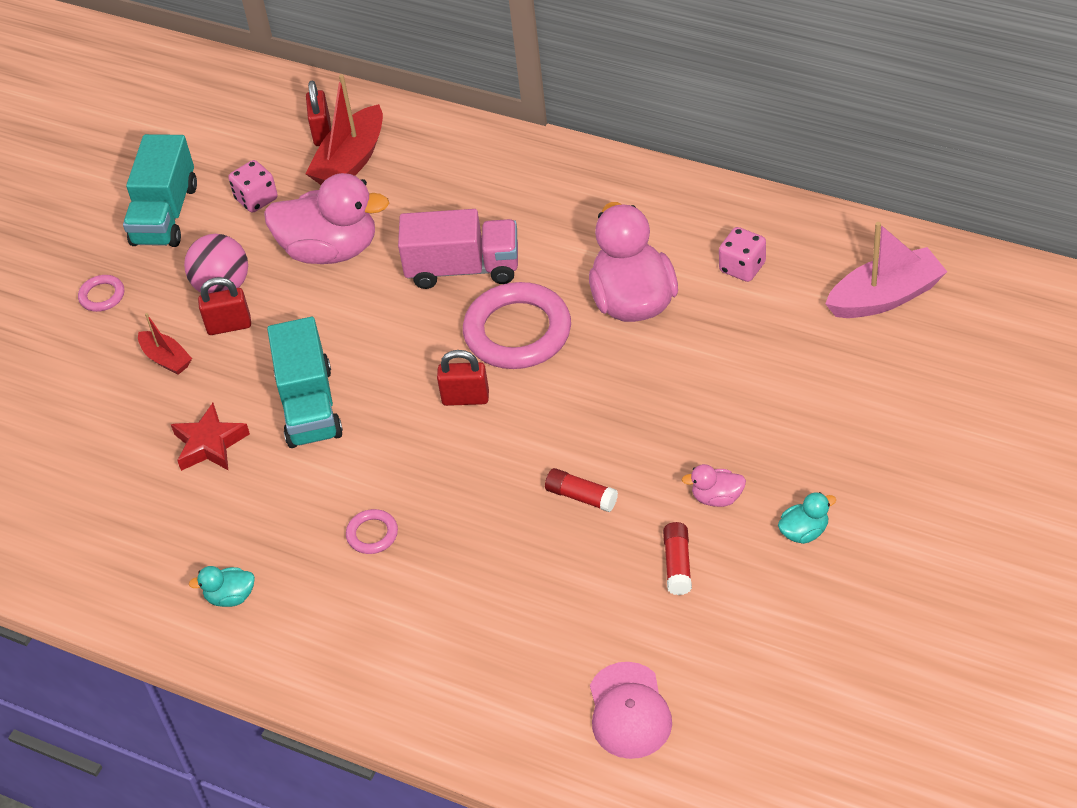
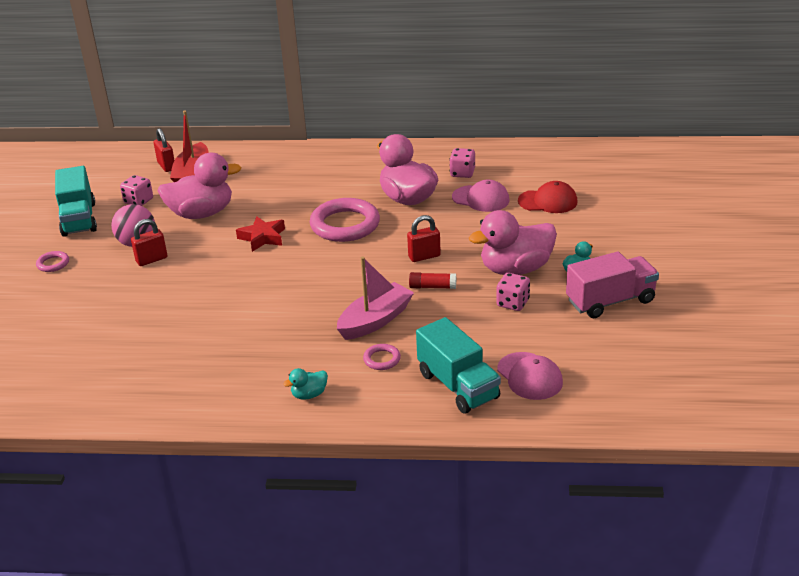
camera: 25 degrees left, 15 degrees down
(166, 359) = (115, 283): red boat -> none
(210, 444) = (169, 316): red star -> red star (262, 237)
(230, 597) = (226, 387): turquoise duck -> turquoise duck (309, 394)
(309, 406) = (228, 284): turquoise truck -> turquoise truck (458, 386)
(372, 534) = (307, 334): pink ring -> pink ring (382, 359)
(463, 269) = (293, 205): pink truck -> pink truck (610, 301)
(465, 398) = (330, 260): red padlock -> red padlock (424, 256)
(677, 564) = (512, 303): red glue stick -> pink dice
(717, 498) = (515, 269): pink duck -> pink duck, size x2.28
(741, 333) = (481, 199): none -> pink cap
(841, 368) = (548, 201): none -> red cap
(885, 297) = (551, 169): pink boat -> pink boat (375, 320)

